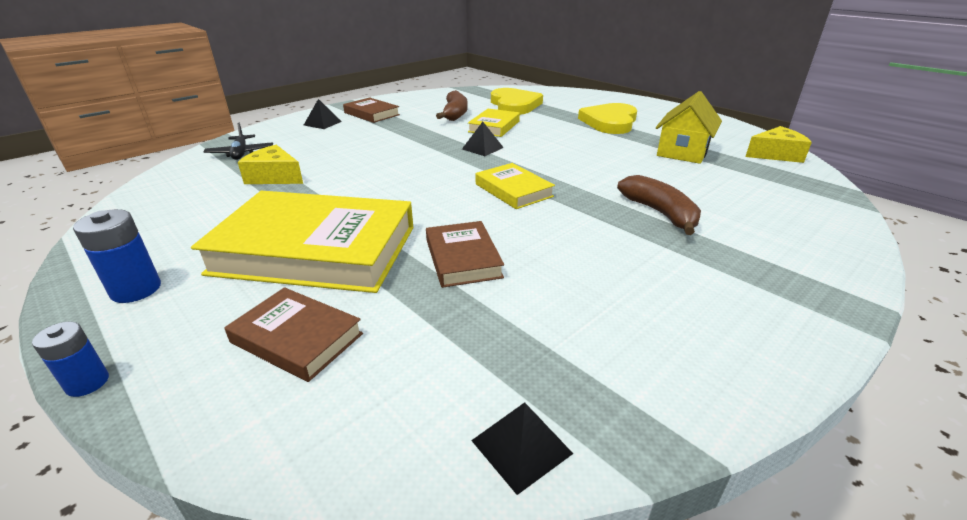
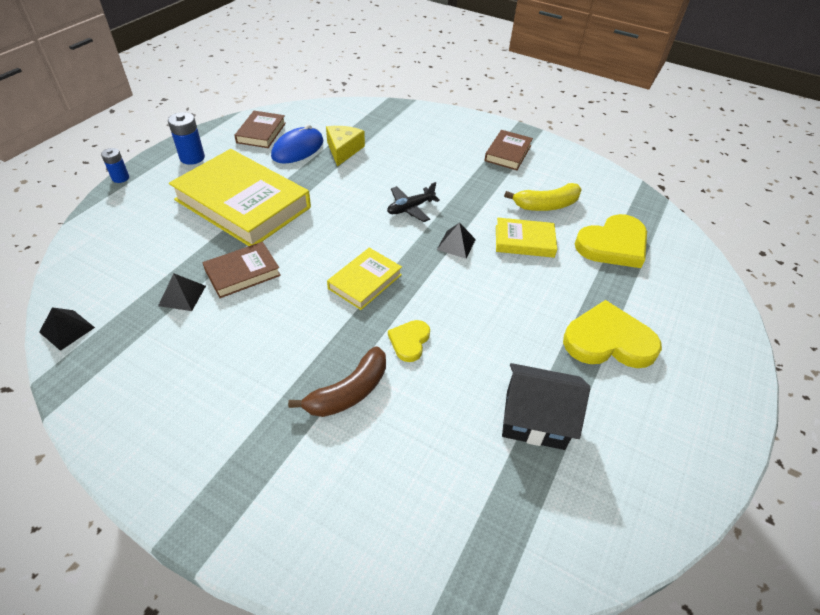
camera: 70 degrees right, 15 degrees up
(234, 202) = (298, 149): none -> blue mouse
(241, 153) = (378, 121): black plane -> black plane (410, 208)
(297, 338) = (152, 227): brown book -> brown book (261, 133)
(315, 250) = (242, 204): yellow book -> yellow book turned 45 degrees counterclockwise
(322, 123) = (464, 134): black pyramid -> black pyramid (182, 295)
(455, 114) = (546, 205): brown banana -> yellow banana
(600, 181) = (409, 341): none -> yellow heart
(682, 152) = (535, 419): yellow house -> black house
(775, 154) = (585, 539): yellow cheese -> none

